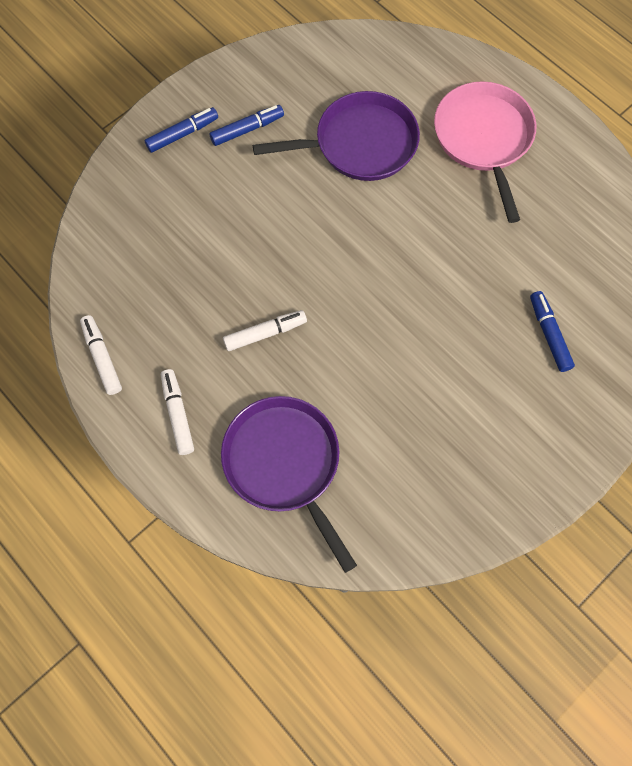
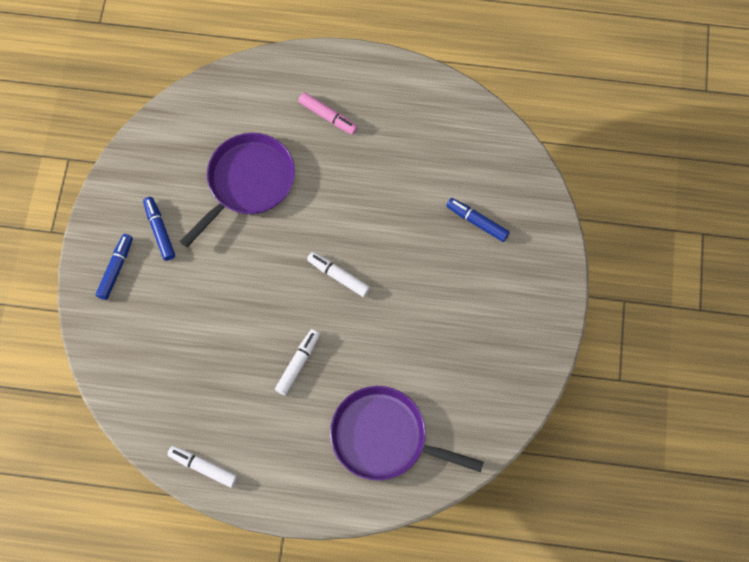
camera: 40 degrees left, 0 degrees up
(178, 414) = (288, 462): white marker -> white marker (338, 276)
(247, 129) = (160, 231): blue marker -> blue marker turned 45 degrees counterclockwise
(483, 139) = (328, 116): pink pan -> pink marker

